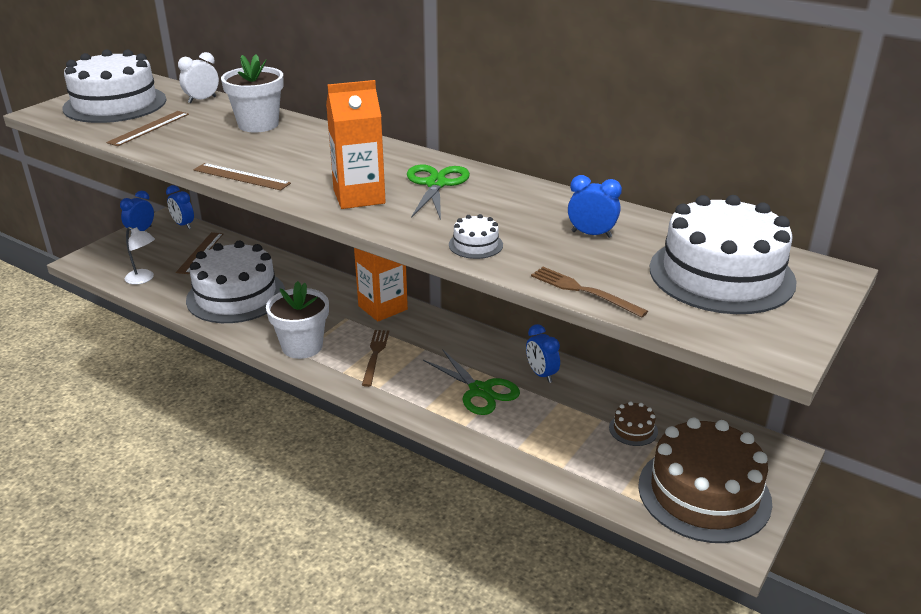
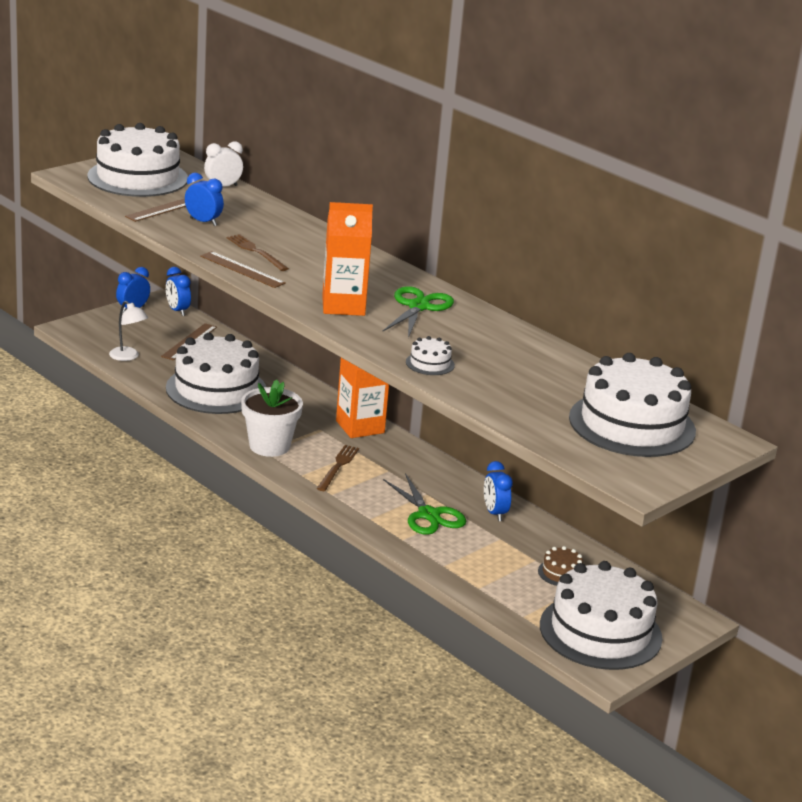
camera: 10 degrees right, 5 degrees down
(258, 124) = (271, 222): white flower pot -> none
(584, 291) = (503, 415): brown fork -> brown fork (256, 252)
(591, 234) = (538, 373): blue clock -> blue clock (203, 222)
(704, 493) = (600, 632): brown cake -> white cake

